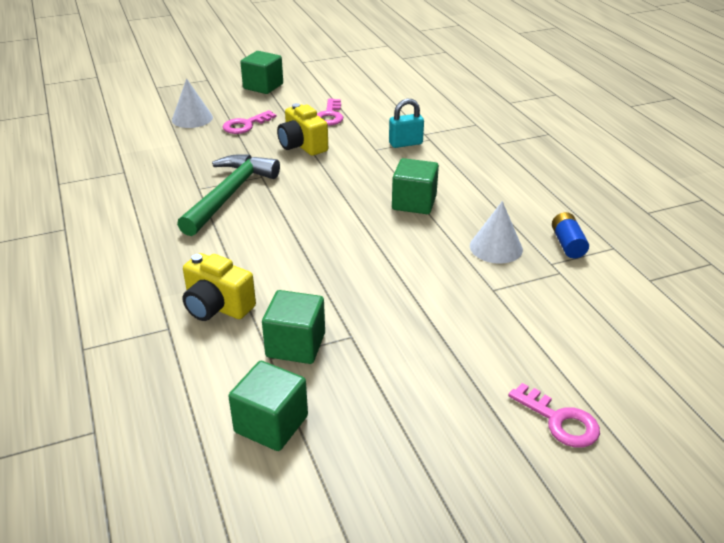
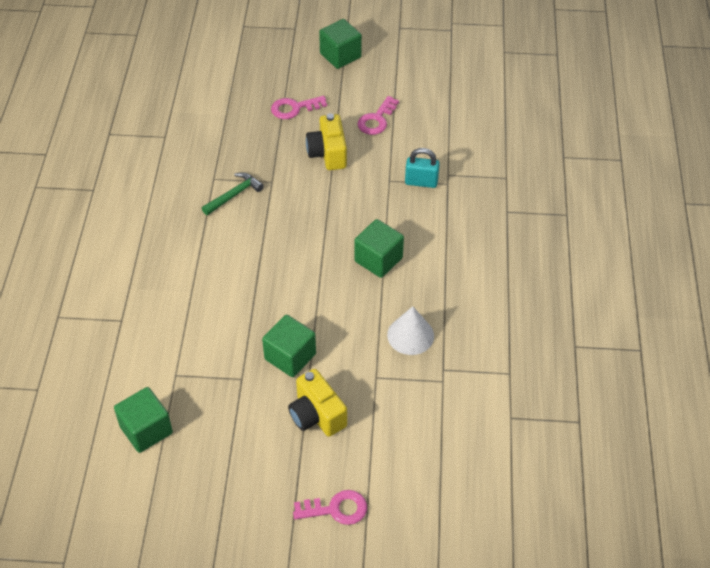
camera: 25 degrees right, 15 degrees up
(192, 118) = (253, 83): white cone -> none
(217, 307) = (163, 313): yellow camera -> yellow camera (316, 415)
(230, 194) = (234, 195): green hammer -> green hammer, size x0.54
(295, 345) = (198, 371): green cube -> green cube (290, 356)
(560, 421) = (336, 509): pink key -> pink key turned 75 degrees counterclockwise
(567, 244) = (473, 354): blue battery -> none

